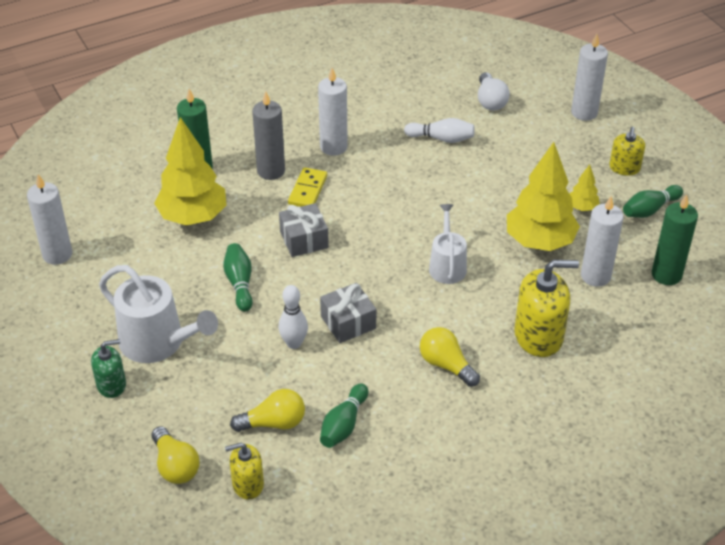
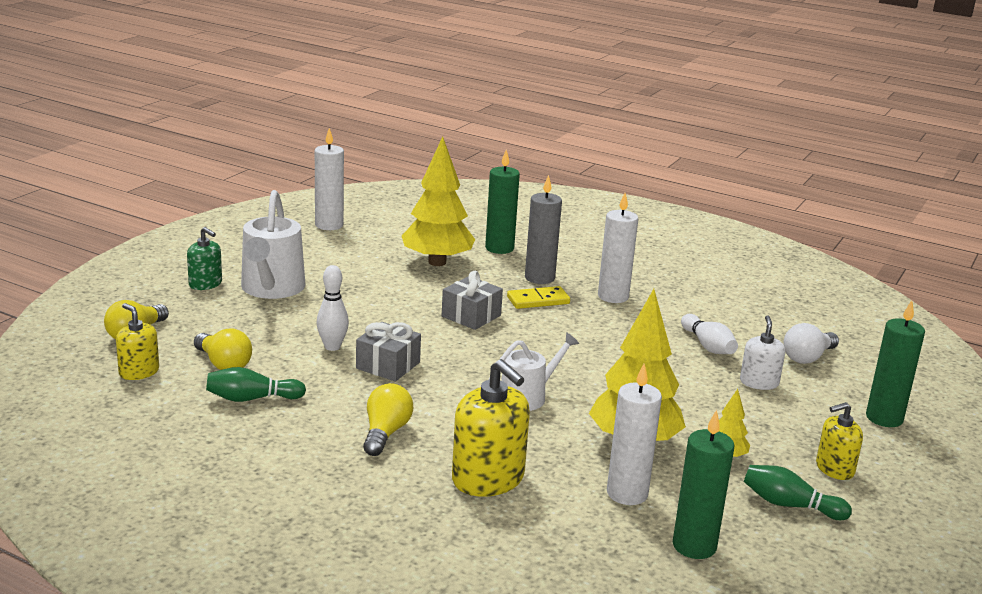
camera: 55 degrees right, 20 degrees down
(240, 283) = (380, 303): green bowling pin -> none
(506, 142) = (759, 382): none -> white soap dispenser
(584, 112) = (884, 418): white candle -> green candle

